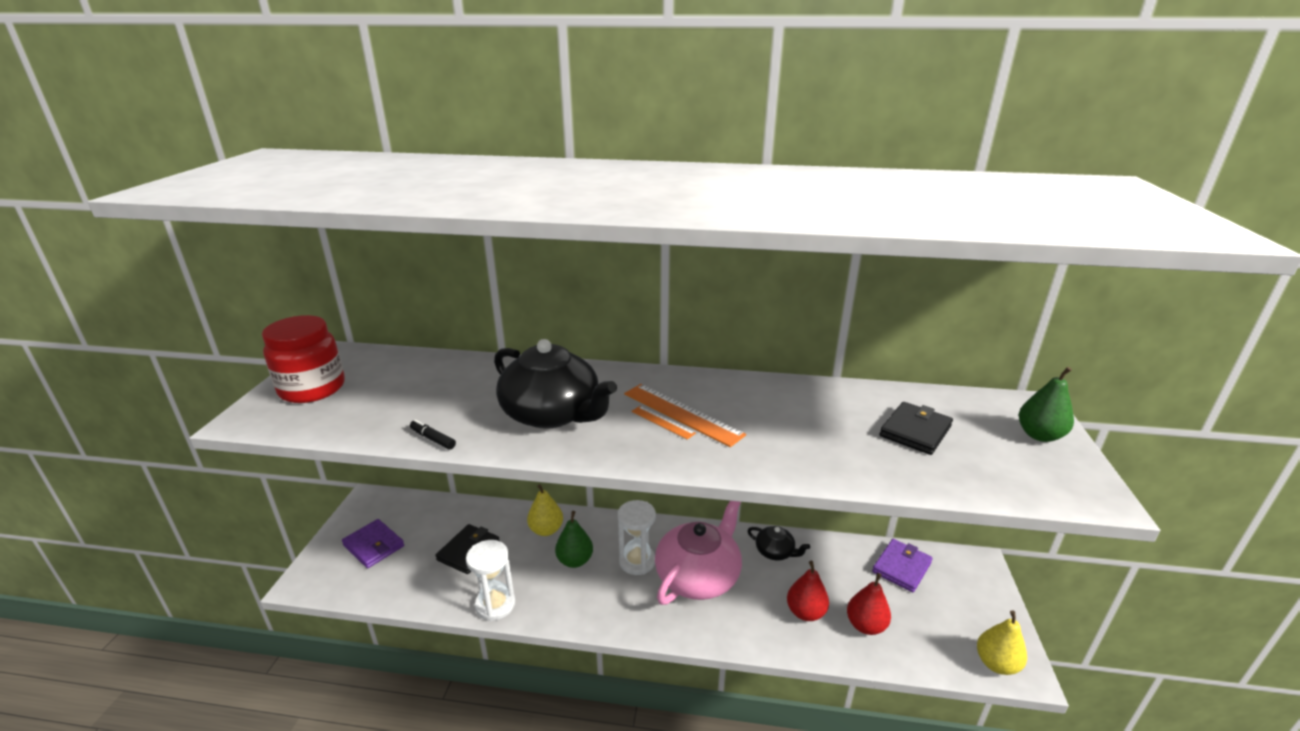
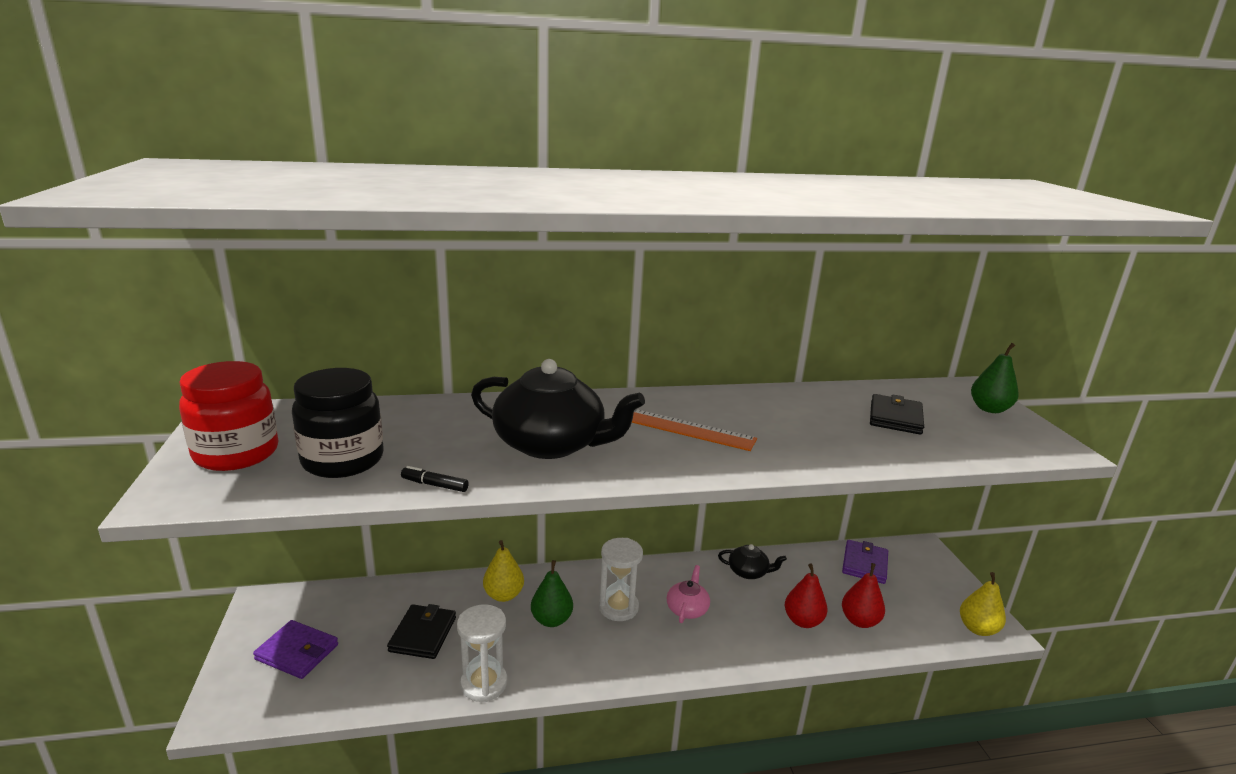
camera: 20 degrees left, 5 degrees down
(381, 405) = (343, 460): none -> black jar
(662, 422) = (670, 438): orange ruler -> none
(698, 576) = (687, 609): pink teapot -> pink teapot, size x0.48

